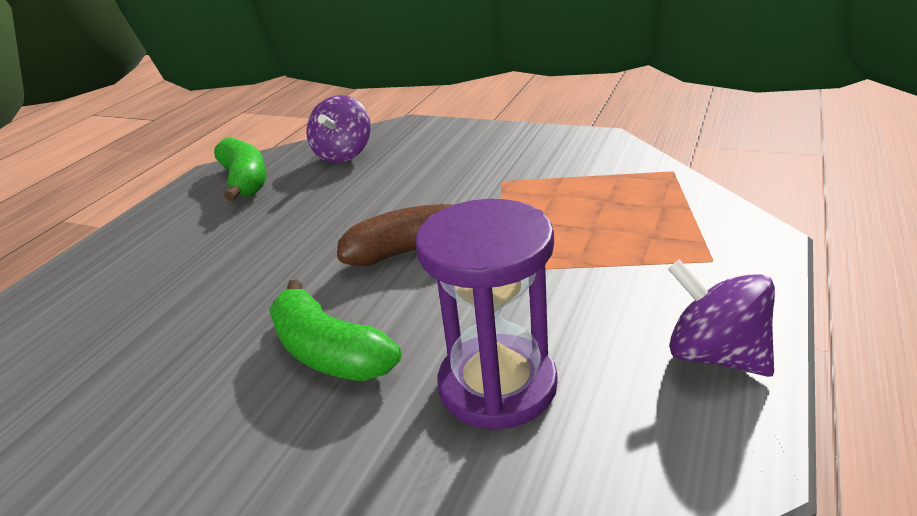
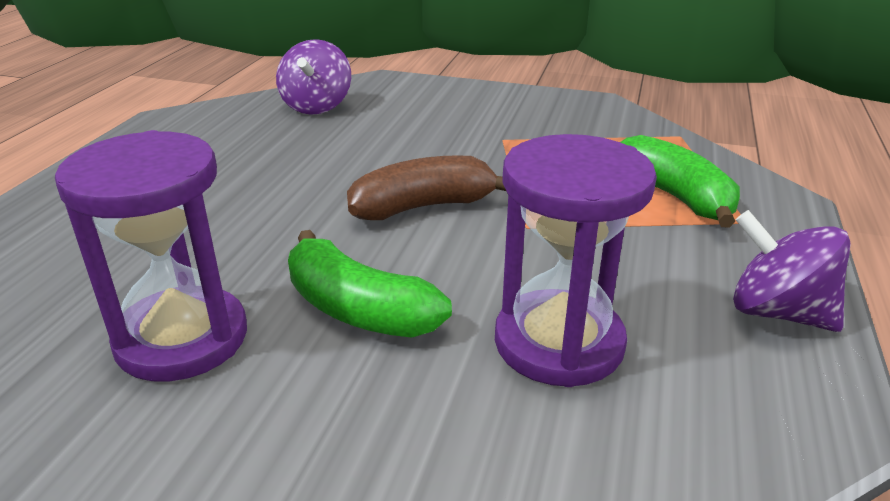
camera: 10 degrees left, 0 degrees up
(178, 379) = (182, 338): none -> purple hourglass
(245, 181) = (206, 129): green banana -> green banana (674, 196)

